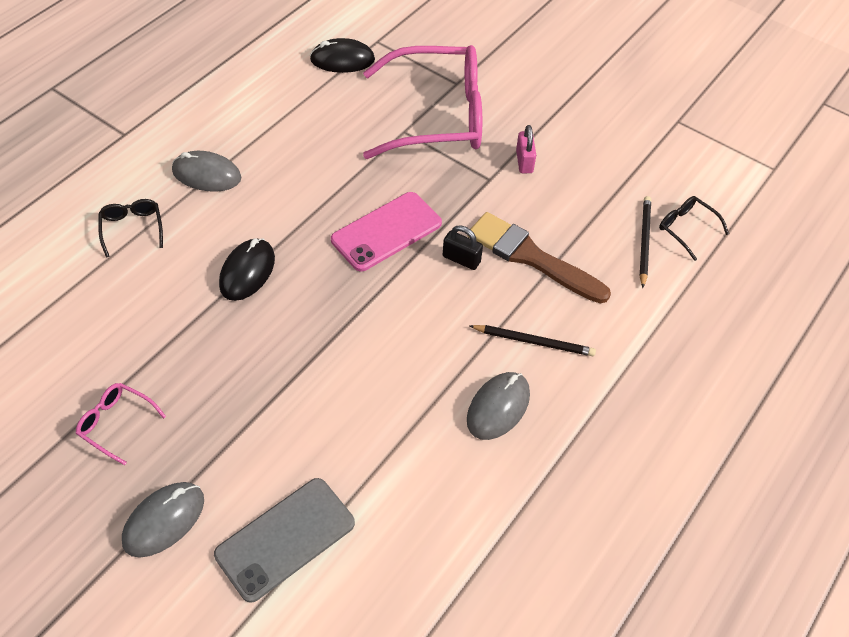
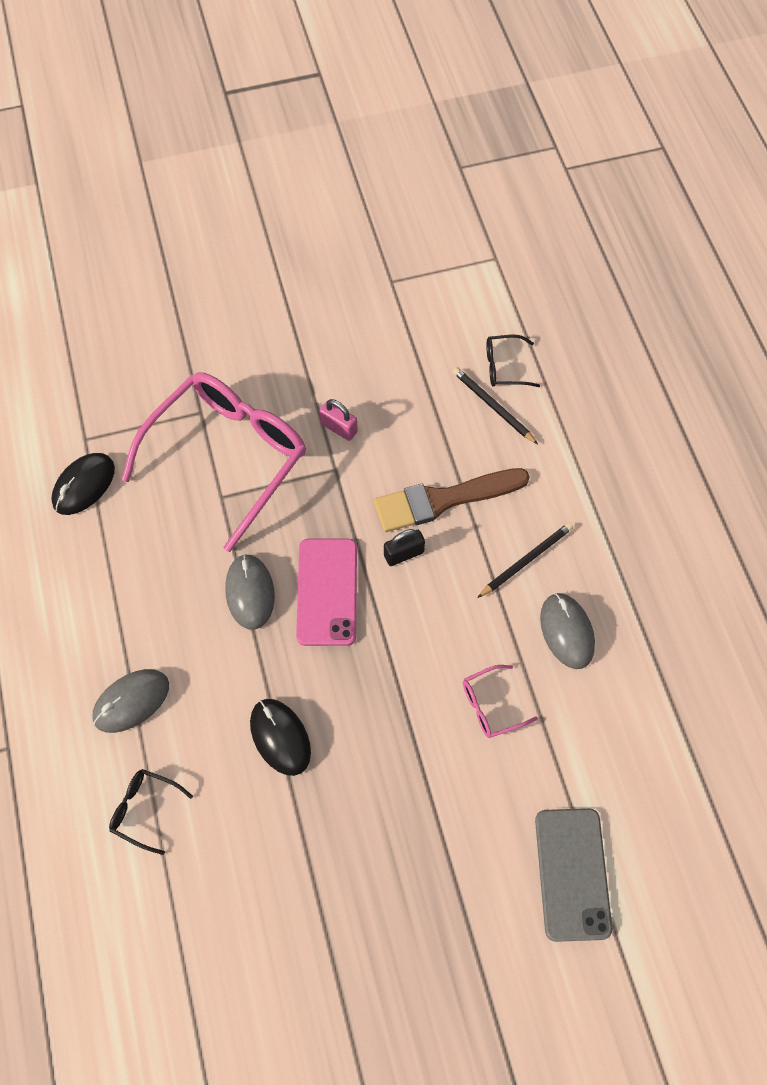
camera: 50 degrees left, 10 degrees up
(116, 423) = (363, 950): pink glasses -> pink glasses (491, 706)
(164, 520) = (490, 962): grey mouse -> grey mouse (250, 593)

